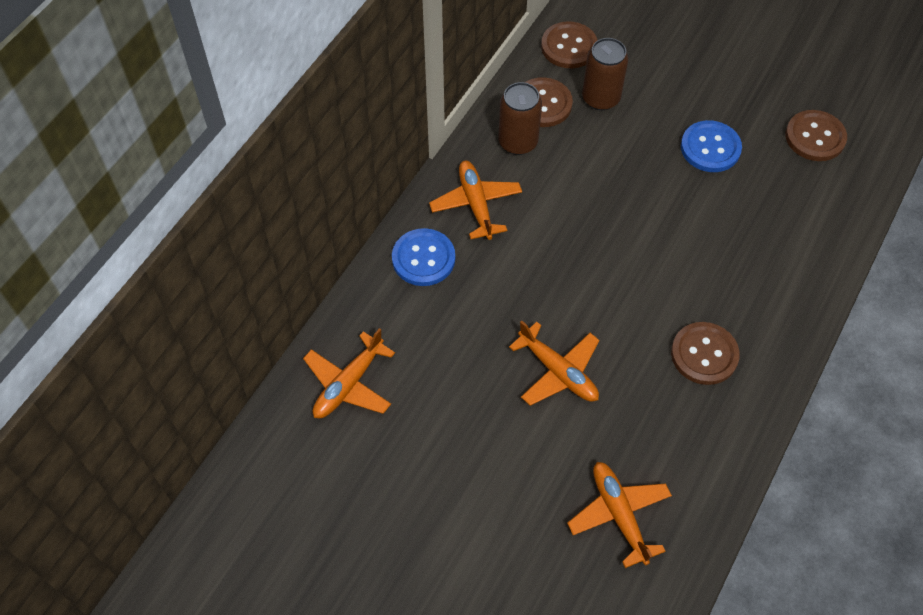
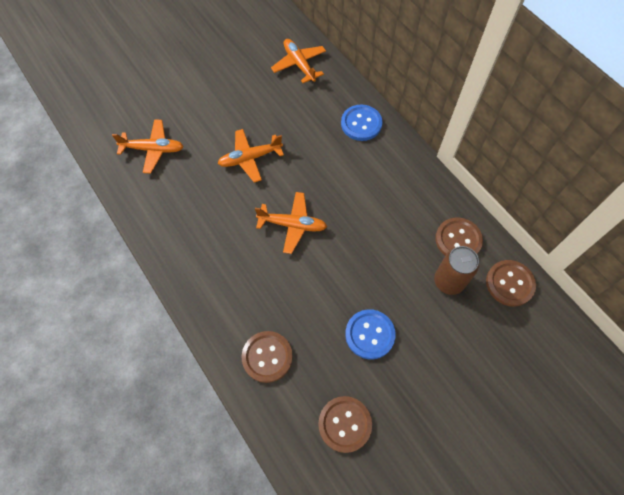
camera: 115 degrees right, 5 degrees up
(476, 204) = (388, 165): orange plane -> orange plane (292, 225)
(518, 142) = (429, 209): brown can -> none
(704, 354) = (214, 240): brown button -> brown button (267, 357)

